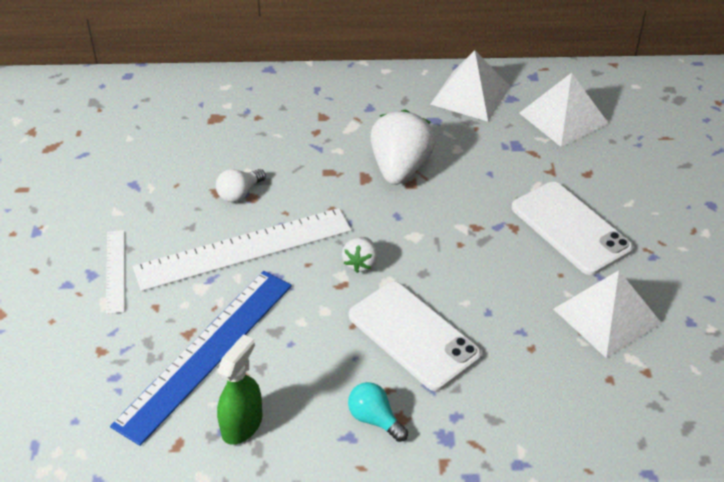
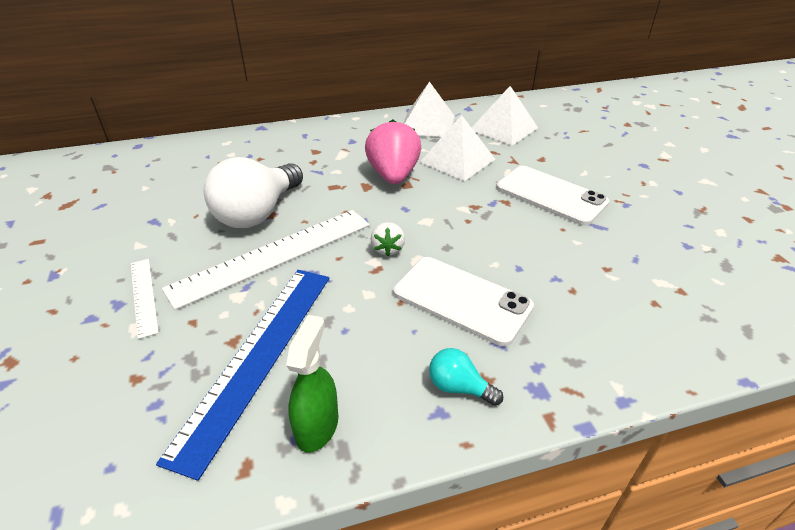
camera: 15 degrees left, 5 degrees down
(239, 193) = (257, 213): white light bulb -> white light bulb, size x2.19
(400, 168) = (393, 176): white strawberry -> pink strawberry
(606, 316) = (619, 253): white pyramid -> white pyramid (457, 160)

